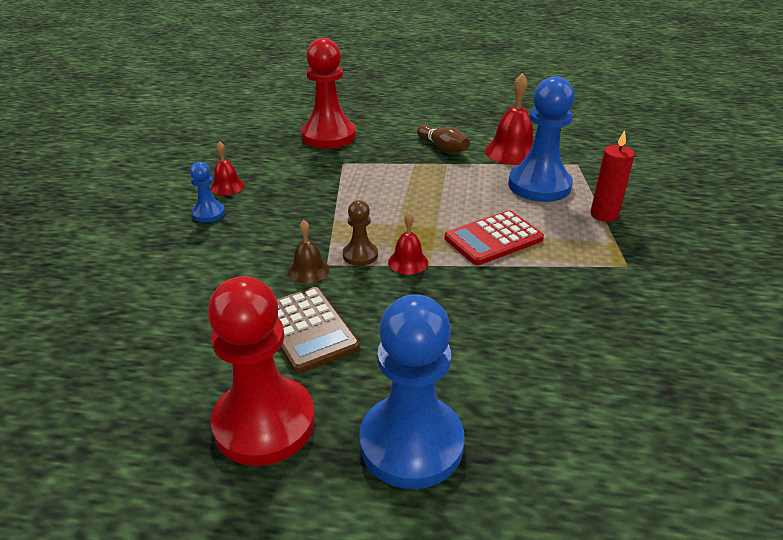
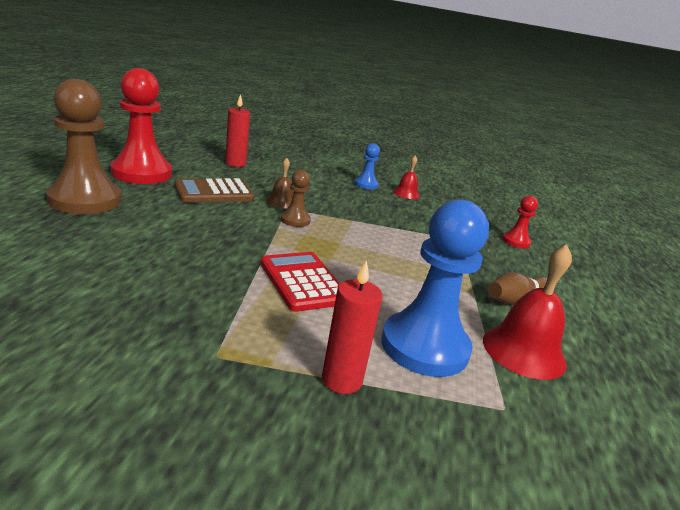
camera: 90 degrees right, 10 degrees down
(166, 332) = (235, 163): none -> red candle
(328, 136) = (516, 241): red pawn -> red pawn, size x0.48
(408, 262) = (278, 235): red bell -> none
(411, 443) = (85, 200): blue pawn -> brown pawn

